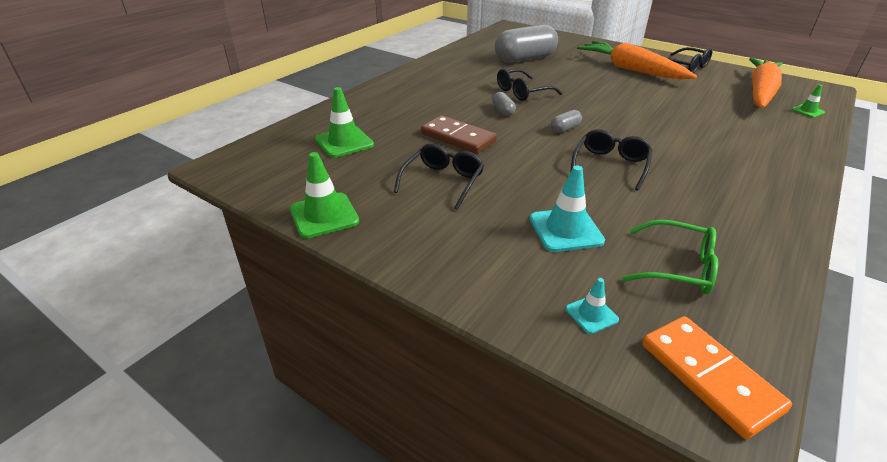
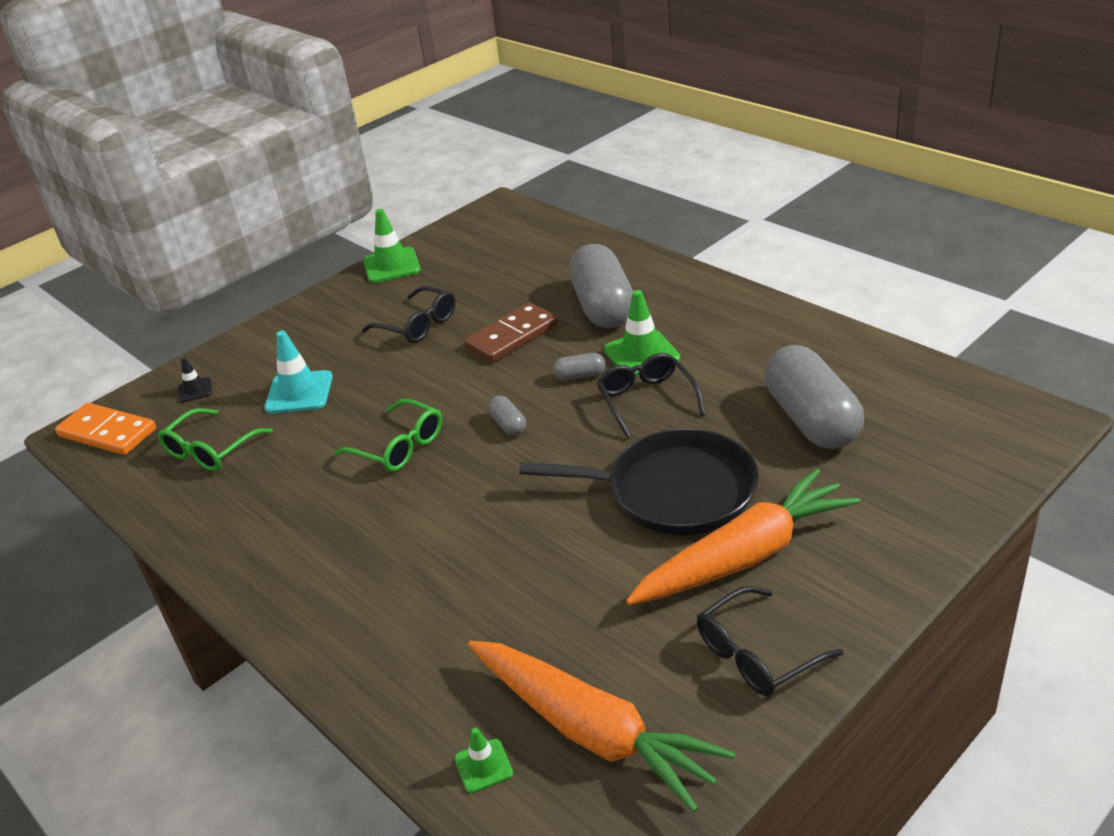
camera: 105 degrees right, 0 degrees up
(344, 142) = (526, 264): green traffic cone -> green traffic cone (641, 354)
(416, 109) = (603, 306): none -> grey capsule
(591, 314) = (195, 390): turquoise traffic cone -> black traffic cone
(597, 83) = (673, 491): none -> black pan
(610, 165) = (399, 447): black glasses -> green glasses
(709, 376) = (107, 433): orange domino -> orange domino turned 45 degrees clockwise

